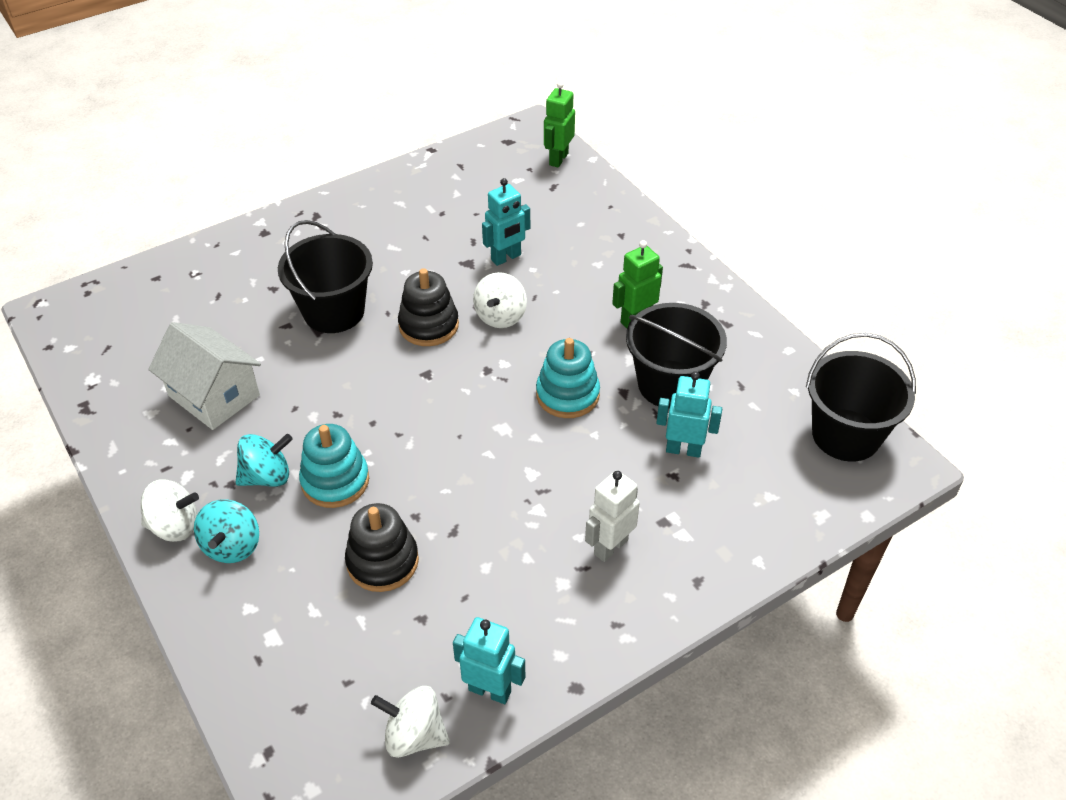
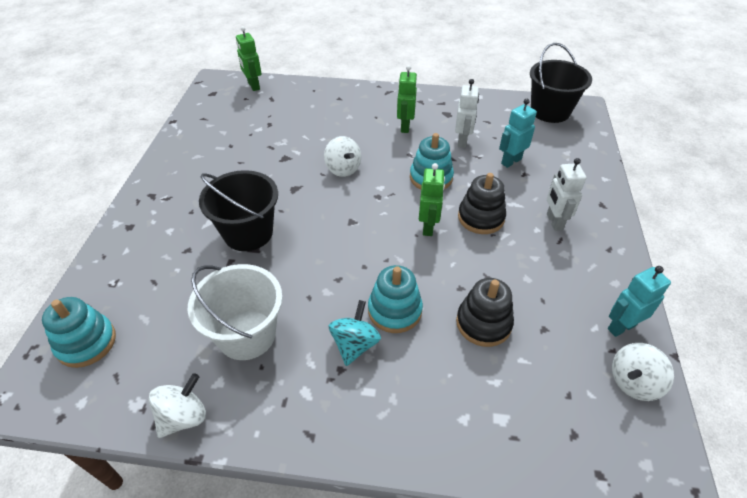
camera: 50 degrees left, 0 degrees up
(123, 306) = (86, 343): none -> turquoise stacking toy
(175, 526) = (347, 426): white spinning top -> white spinning top (184, 417)
(214, 396) = (247, 335): white house -> white bucket
(232, 546) = (399, 399): turquoise spinning top -> none
(428, 325) = (314, 199): black stacking toy -> black stacking toy (481, 218)
(481, 439) = (428, 227): none -> green robot
(506, 258) = (301, 142): turquoise robot -> none
(670, 384) = (462, 141): black bucket -> white robot

